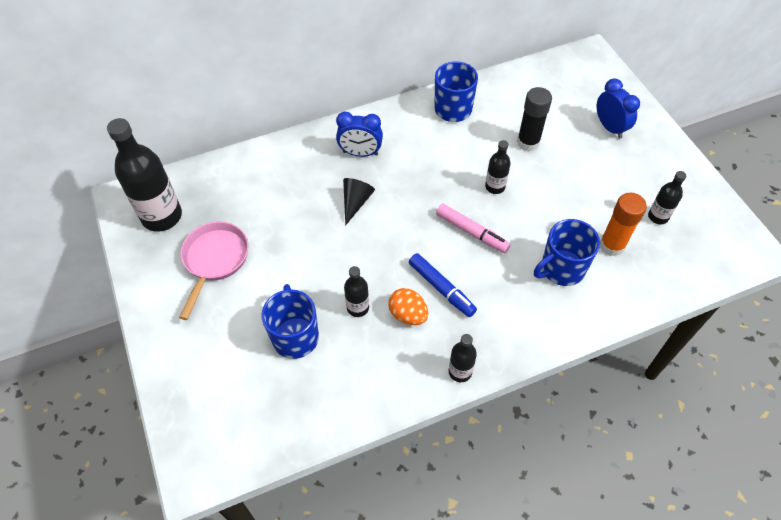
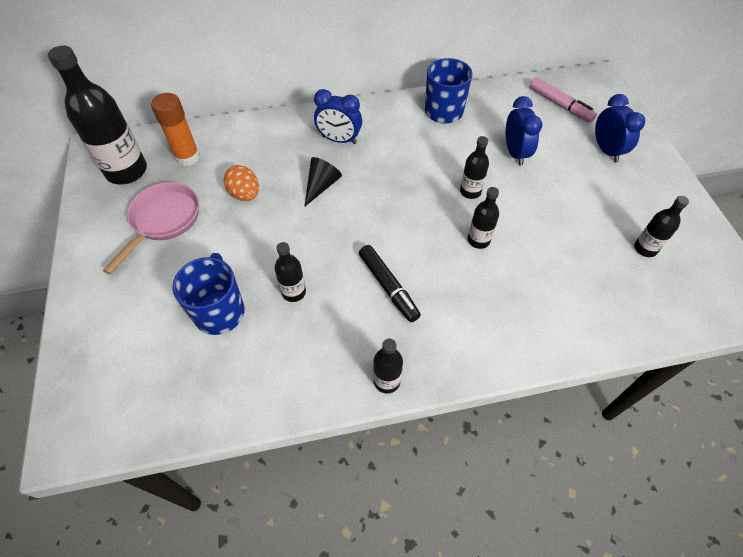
camera: 10 degrees right, 0 degrees up
(408, 315) = (345, 308): orange egg -> orange egg (245, 194)
(441, 288) = (388, 286): blue marker -> black marker
(471, 232) = (435, 233): pink marker -> pink marker (560, 105)
(512, 232) = (478, 240): none -> black bottle
(528, 142) = (515, 153): black glue stick -> blue clock
(561, 269) = (525, 287): blue mug -> none
(612, 245) = (587, 271): orange glue stick -> orange glue stick (187, 157)

